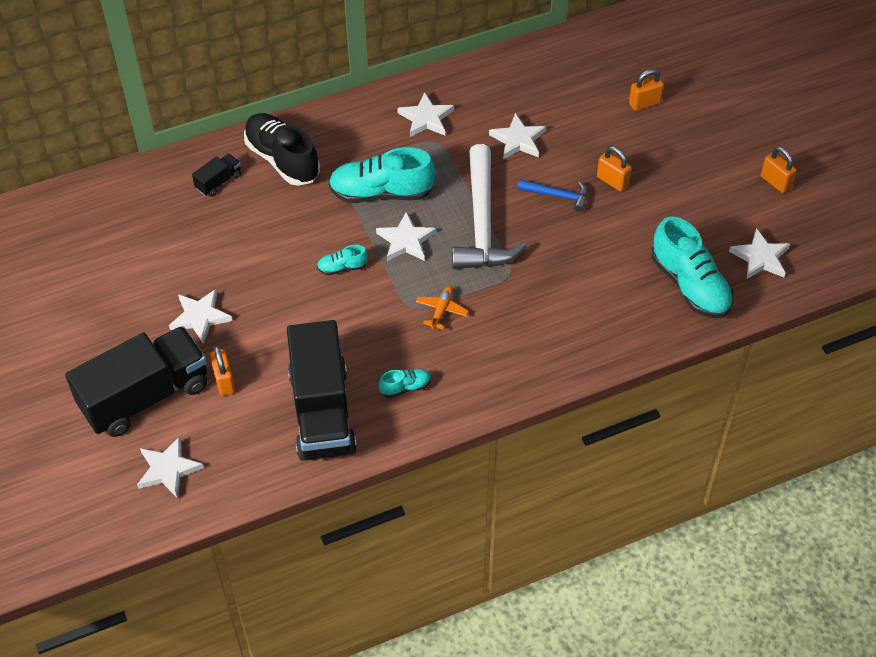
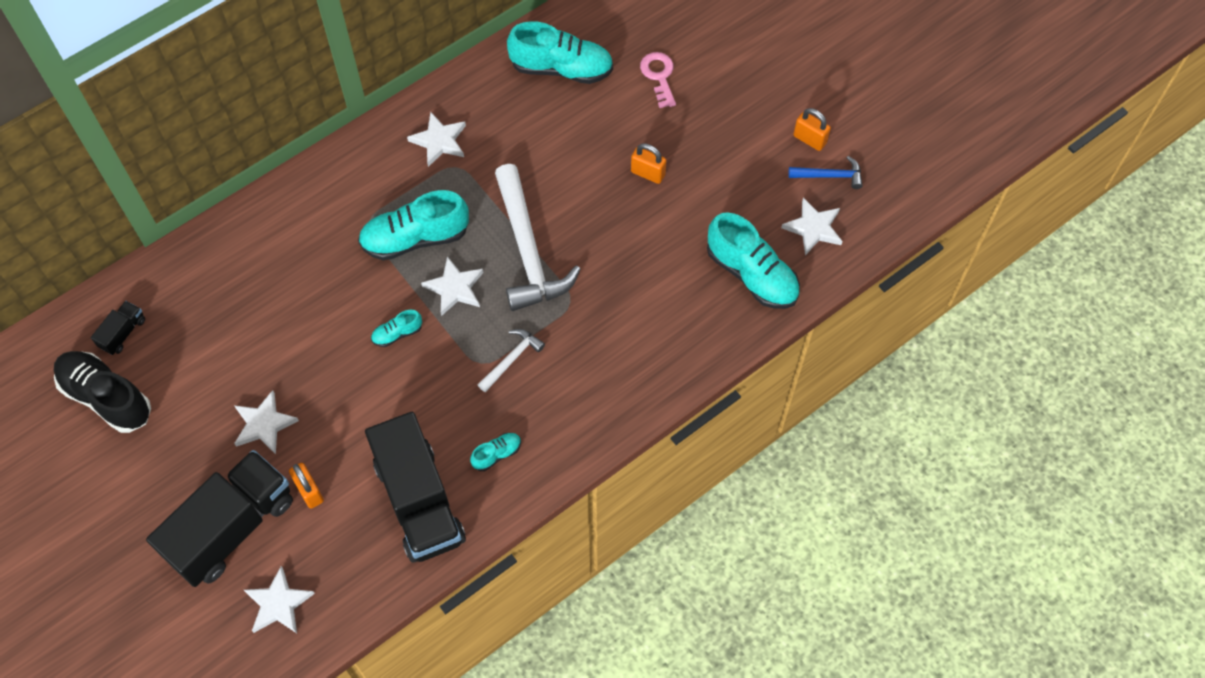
camera: 15 degrees left, 10 degrees up
(218, 182) = (240, 263): black truck -> black truck (123, 333)
(282, 159) = (301, 222): black shoe -> black shoe (107, 397)
(441, 310) = (511, 359): orange plane -> white hammer
(518, 140) = (540, 146): white star -> none
(555, 80) = (561, 68): none -> turquoise shoe
(557, 195) = (596, 202): blue hammer -> blue hammer (829, 175)
(644, 103) = (659, 76): orange padlock -> pink key

